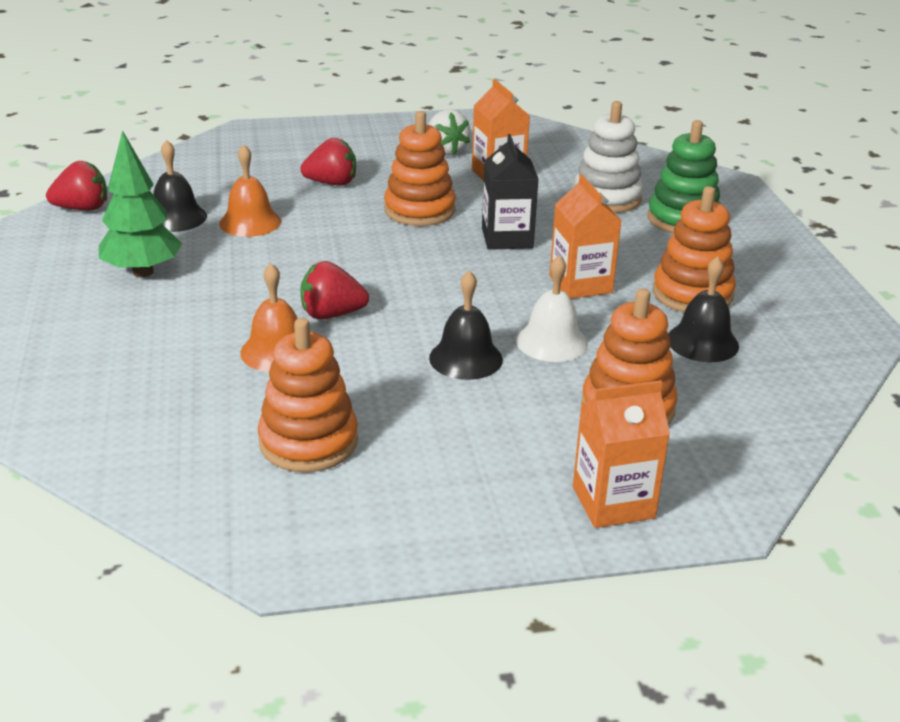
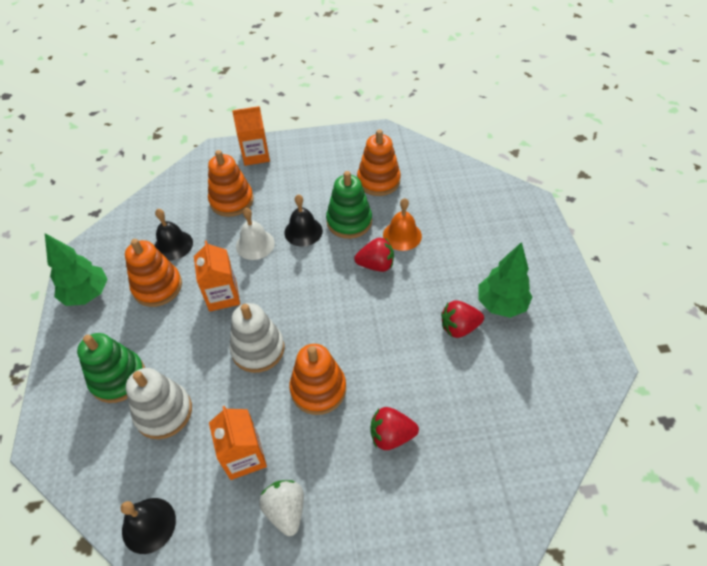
camera: 175 degrees left, 20 degrees up
(82, 208) = (582, 387): red strawberry -> red strawberry (459, 327)
(176, 217) = (504, 374): black bell -> black bell (149, 525)
(250, 222) = (446, 368): orange bell -> none
(377, 372) = (349, 221): none -> green stacking toy
(507, 238) = (258, 349): black carton -> white stacking toy
(798, 287) = (87, 294): none -> green tree

